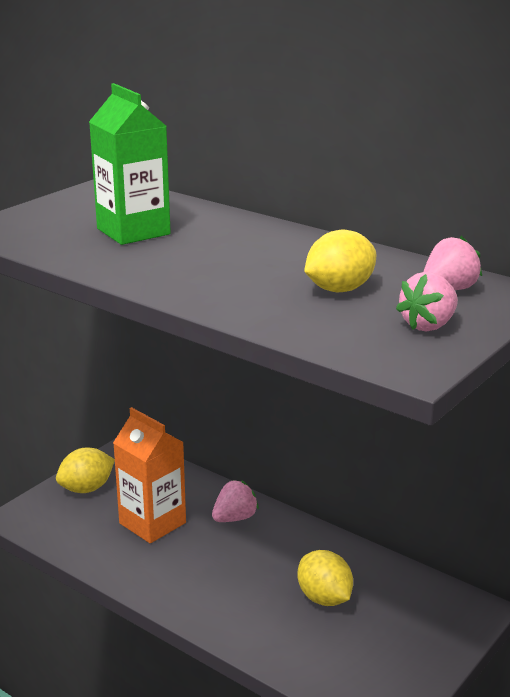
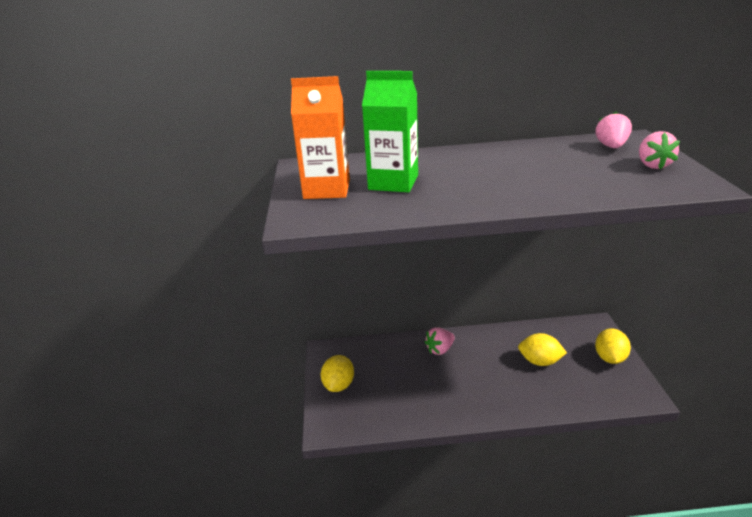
camera: 40 degrees left, 5 degrees up
(152, 523) = (405, 380): orange carton -> orange carton (327, 189)
(235, 518) = (440, 349): pink strawberry -> pink strawberry turned 135 degrees counterclockwise
(339, 289) = (575, 166): yellow lemon -> yellow lemon (609, 358)

